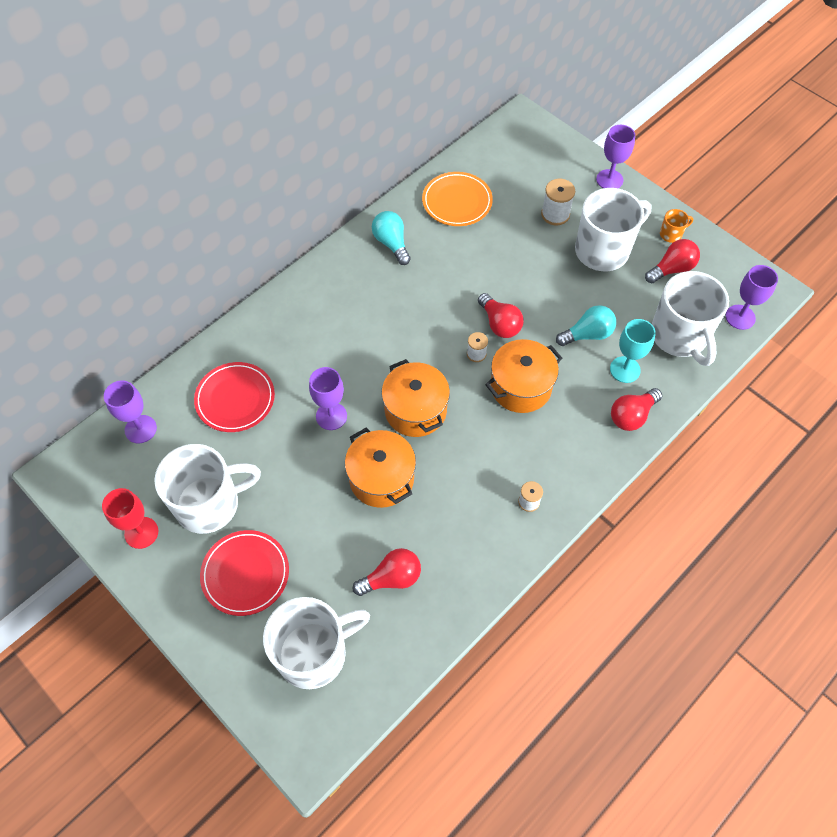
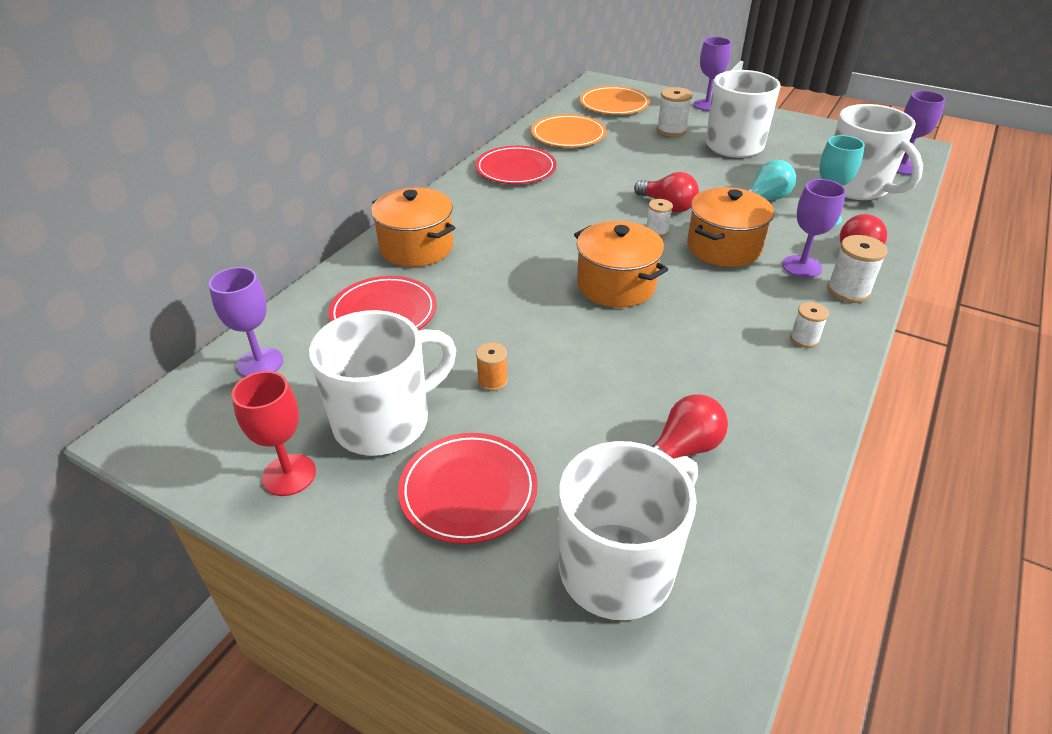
camera: 15 degrees left, 20 degrees down
(290, 485) = (492, 381): none -> orange spool
(331, 416) = (515, 307): purple goblet -> purple goblet (802, 266)
(381, 478) = (610, 352): orange pot -> orange pot (416, 247)
(391, 243) = (516, 169): turquoise light bulb -> red plate
(520, 160) = (614, 104): none -> orange plate
(592, 461) = (848, 291): none -> white spool
(671, 234) = (791, 127): orange mug -> none
(671, 269) = (810, 147): red light bulb -> none

